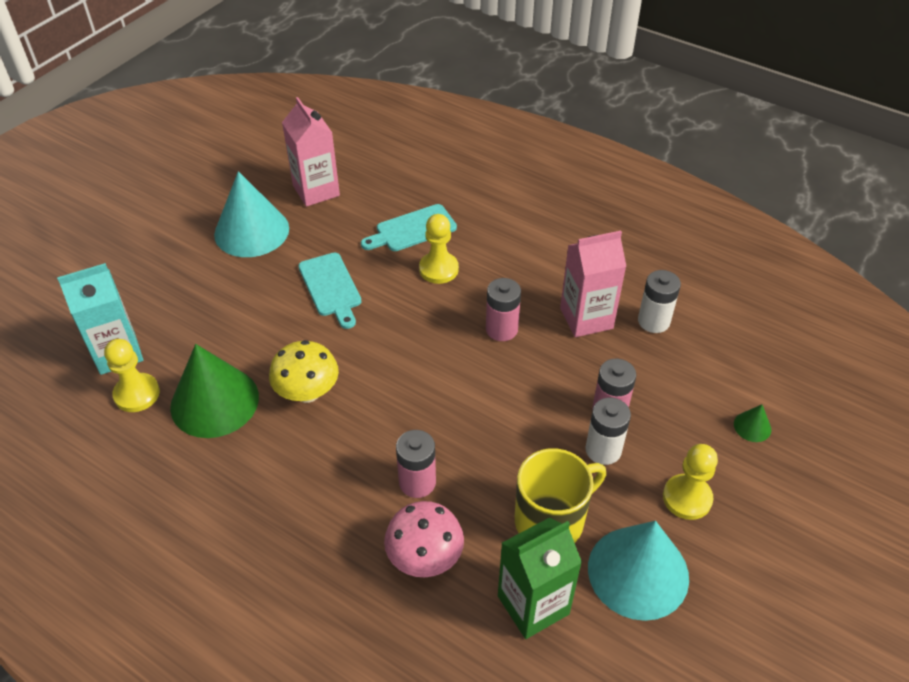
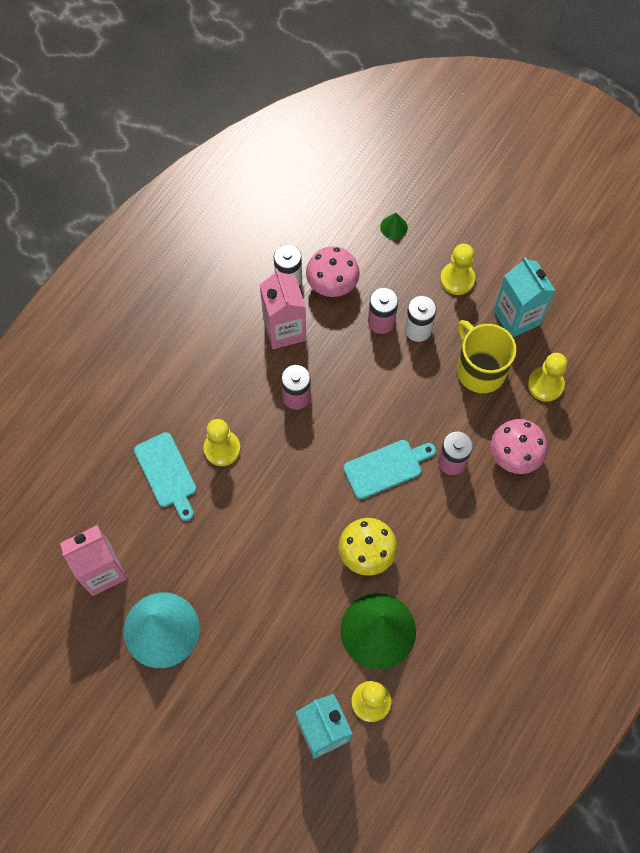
camera: 90 degrees left, 20 degrees up
(331, 287) = (243, 544): turquoise cutting board -> turquoise cutting board (386, 468)
(533, 605) = (545, 385): green carton -> yellow pawn
(638, 572) = (516, 317): turquoise cone -> turquoise carton
(654, 362) = (332, 284): none -> pink mushroom

